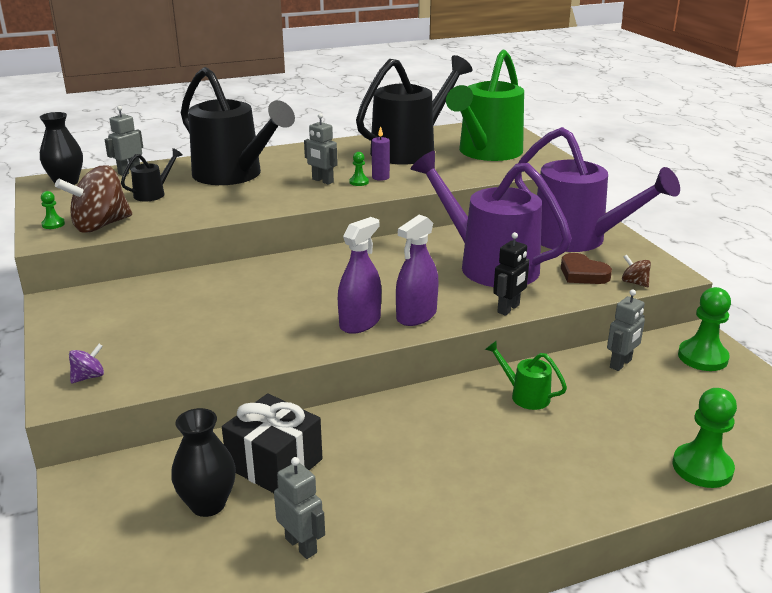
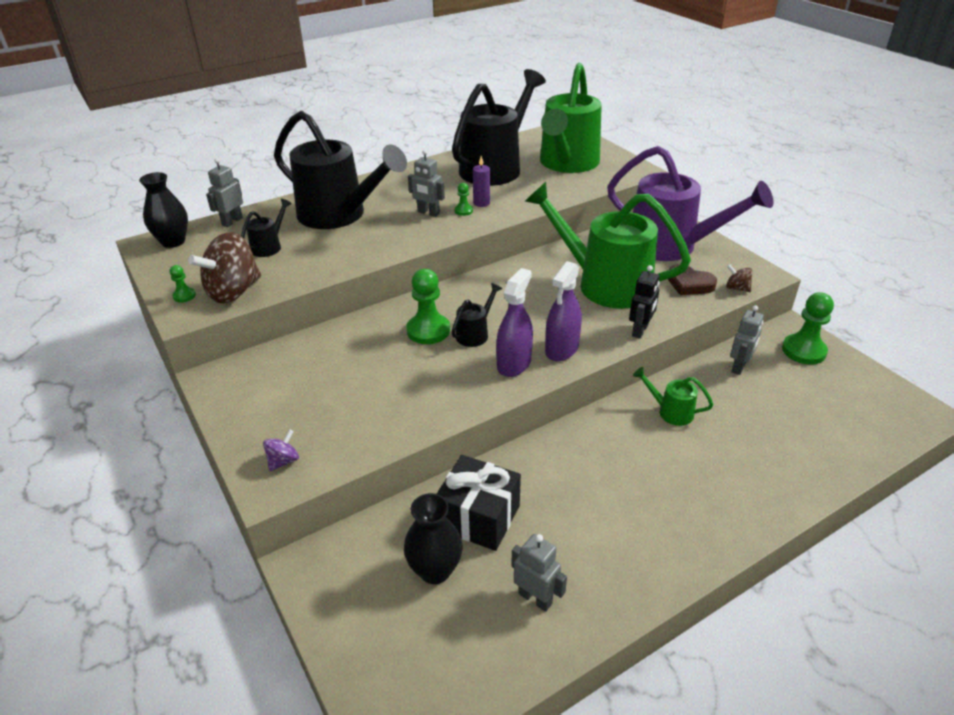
camera: 10 degrees left, 10 degrees up
(332, 293) = (475, 333): none -> black watering can
(488, 264) = (603, 284): purple watering can -> green watering can
(702, 468) = (840, 463): green pawn -> green pawn (428, 330)

